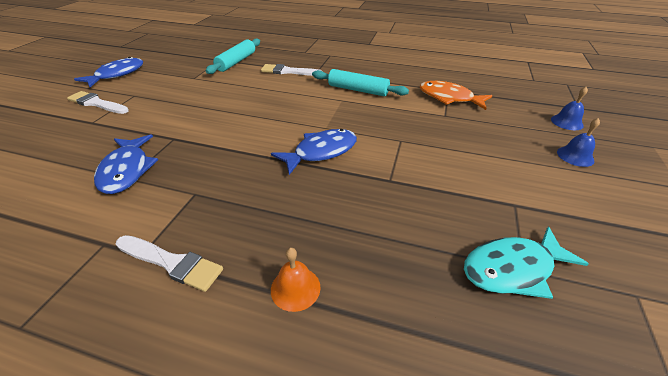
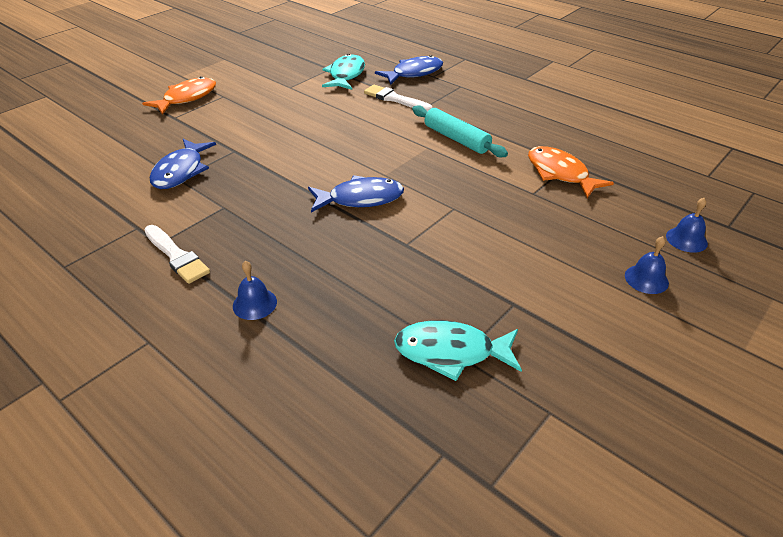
camera: 25 degrees right, 0 degrees up
(97, 103) = (187, 98): white brush -> orange fish
(117, 74) = (219, 68): blue fish -> blue fish (414, 73)
(236, 62) = (346, 75): turquoise rolling pin -> turquoise fish
(295, 288) = (254, 303): orange bell -> blue bell

